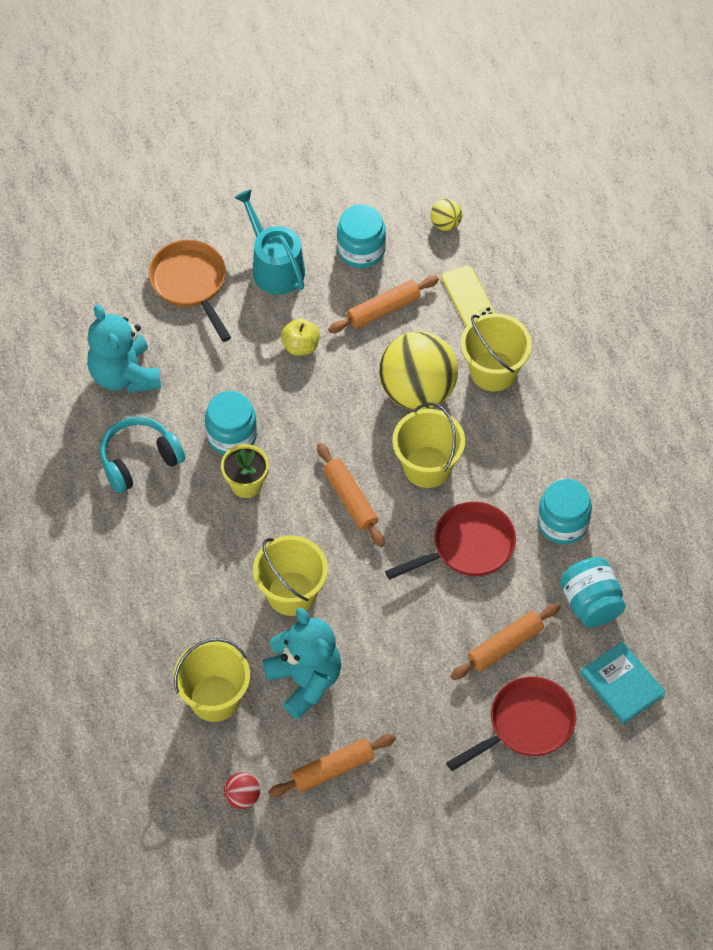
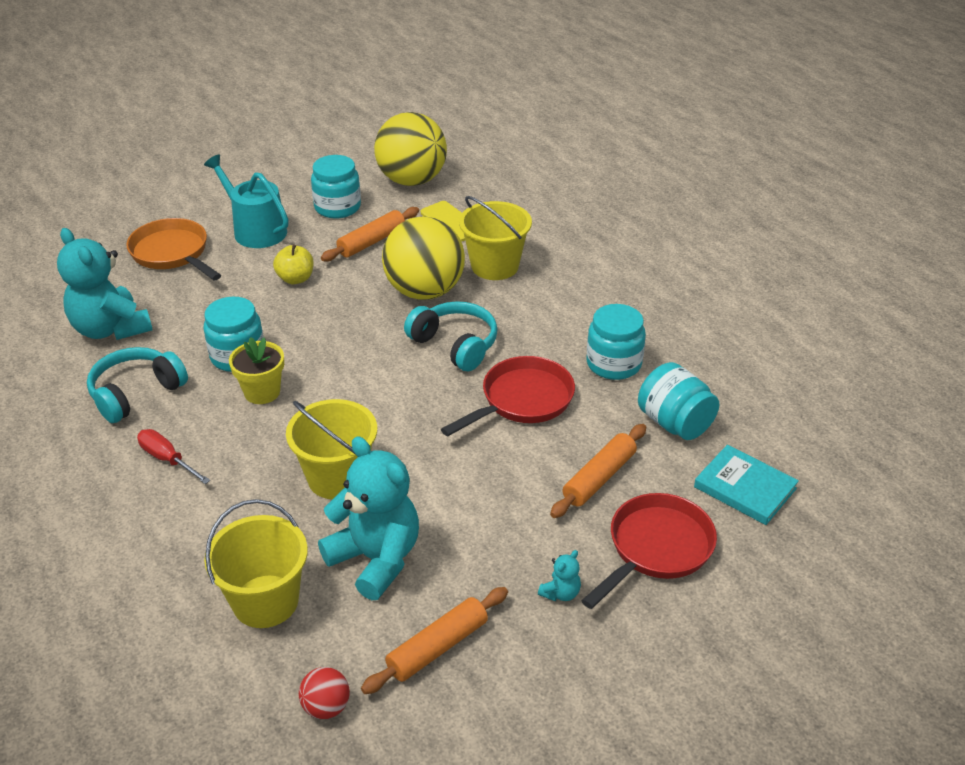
camera: 15 degrees left, 20 degrees down
(157, 541) = (167, 459): none -> red screwdriver
(350, 499) = (381, 384): orange rolling pin -> none
(427, 467) = (455, 345): yellow bucket -> turquoise headphones
(437, 746) = (560, 593): none -> turquoise teddy bear
(445, 223) = (412, 180): yellow ball -> yellow ball, size x2.37

